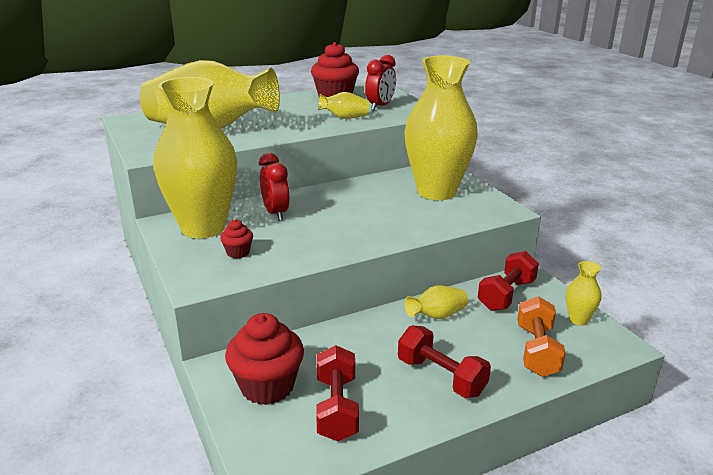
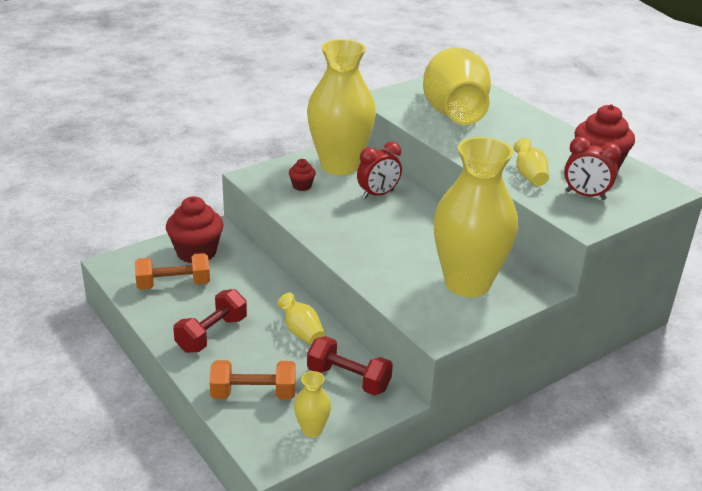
camera: 80 degrees right, 5 degrees up
(337, 408) = (173, 284): red dumbbell -> orange dumbbell

